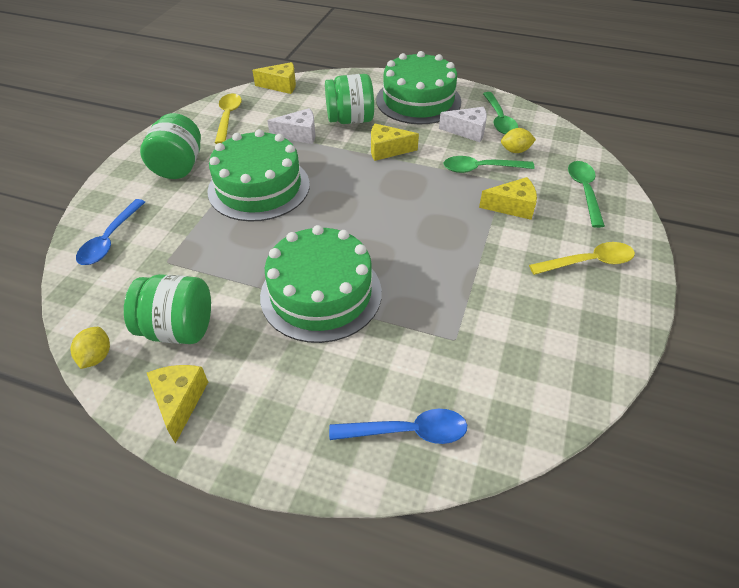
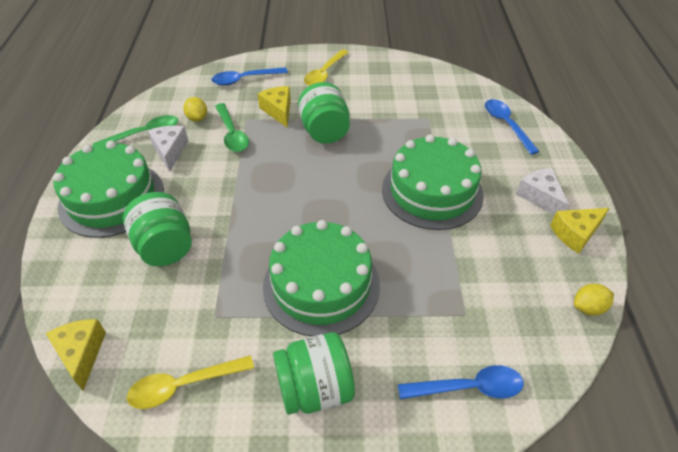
camera: 110 degrees left, 0 degrees up
(178, 329) = (524, 265): green jar -> green jar (324, 131)
(299, 134) = (208, 285): white cheese -> white cheese (540, 197)
(387, 150) = (219, 200): yellow cheese -> none
(584, 191) = (244, 79): green spoon -> blue spoon
(588, 262) = (324, 73): yellow spoon -> yellow spoon turned 120 degrees counterclockwise

